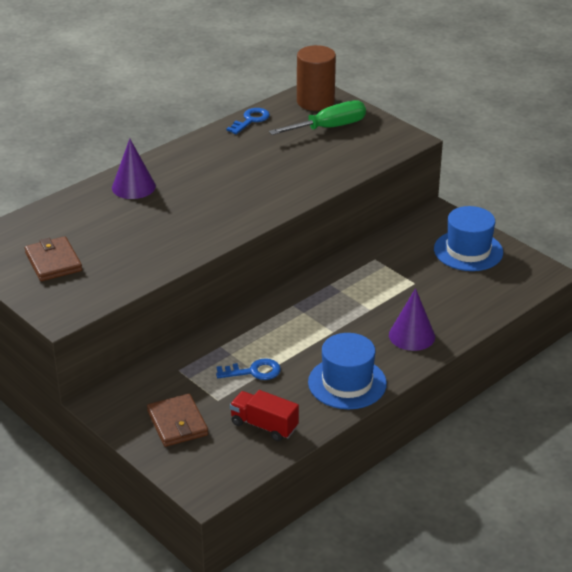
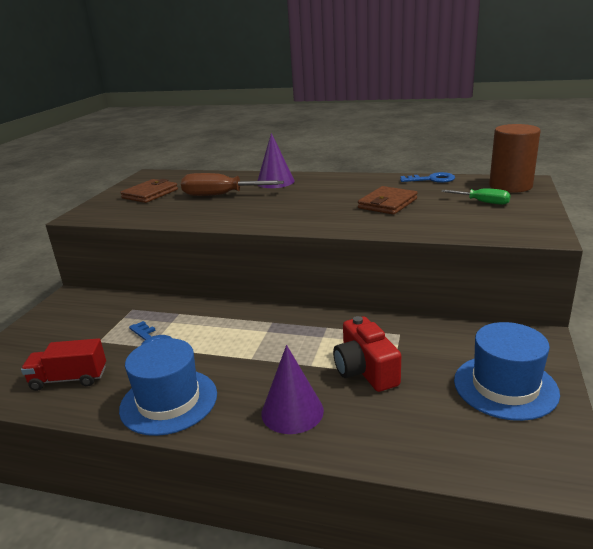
camera: 60 degrees right, 10 degrees down
(125, 225) = (220, 195): none -> brown screwdriver
(177, 423) = (55, 335): brown wallet -> brown wallet (387, 203)
(264, 425) = (69, 379): red truck -> red truck turned 90 degrees counterclockwise
(329, 128) = (483, 202): green screwdriver -> green screwdriver, size x0.58
(400, 291) = (365, 370): none -> red camera

